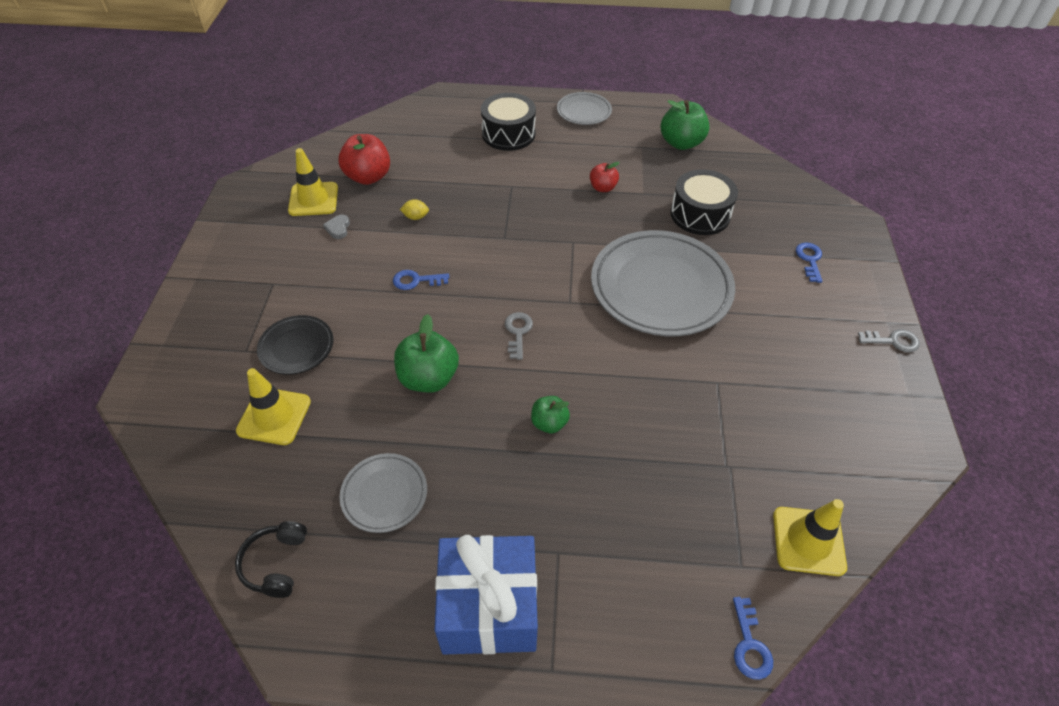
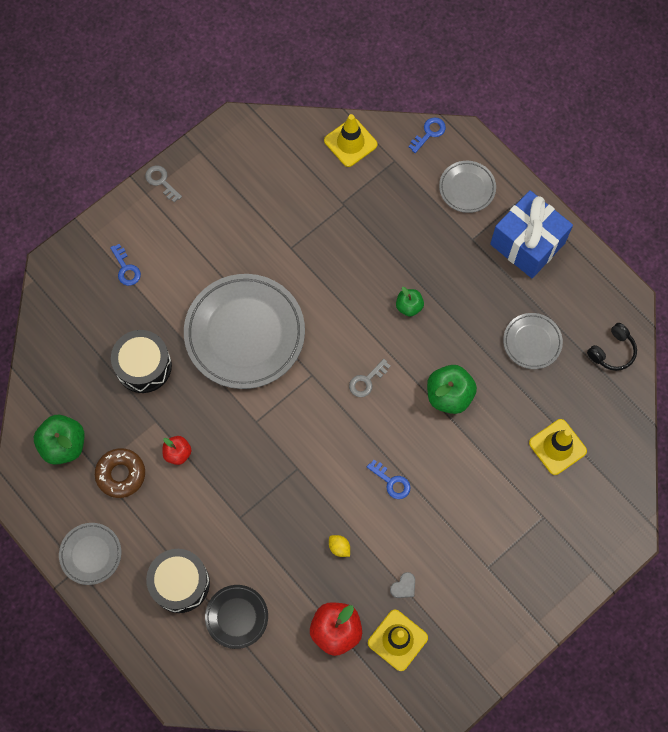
camera: 135 degrees left, 20 degrees up
(296, 347) = (510, 491): black plate -> black plate (237, 617)
(623, 154) = (121, 474): none -> brown donut
(628, 612) = (467, 188): none -> grey plate
(809, 259) = (126, 269): blue key -> blue key turned 75 degrees counterclockwise

